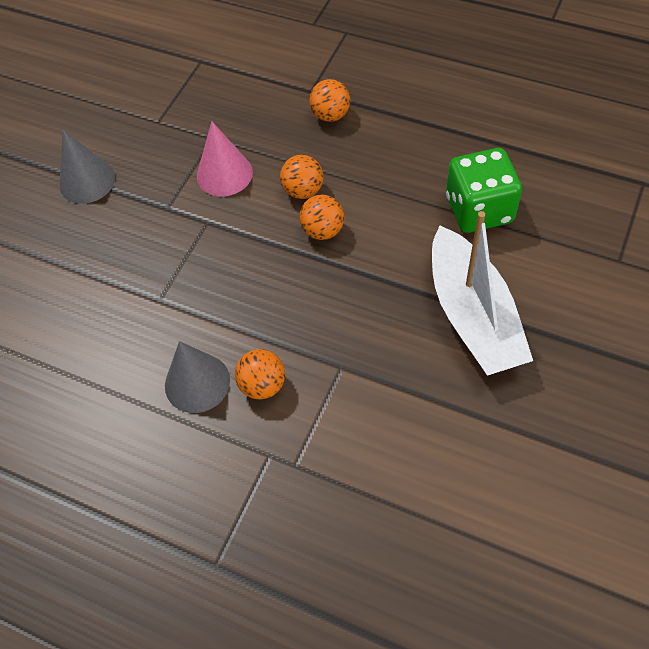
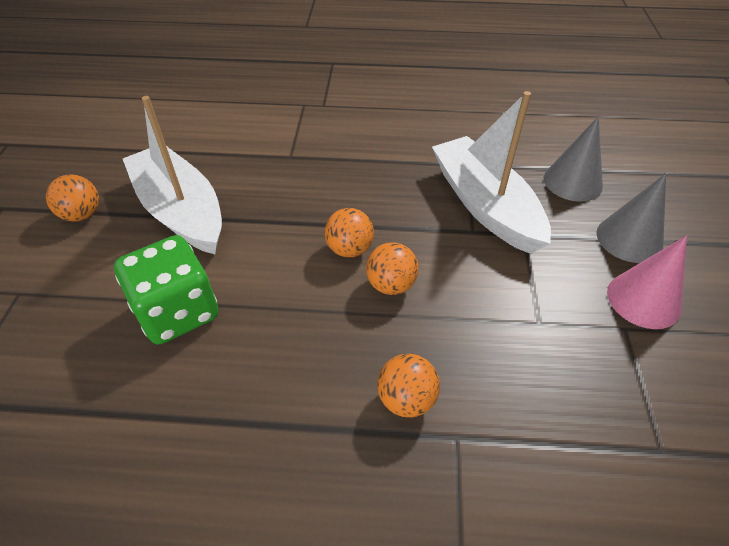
camera: 155 degrees right, 10 degrees down
(178, 244) = (485, 205): none -> white boat
(197, 382) = (397, 126): grey cone -> grey cone (572, 182)
(224, 174) = (491, 282): pink cone -> pink cone (643, 300)
(262, 385) = (347, 134): orange ball -> orange ball (82, 215)

